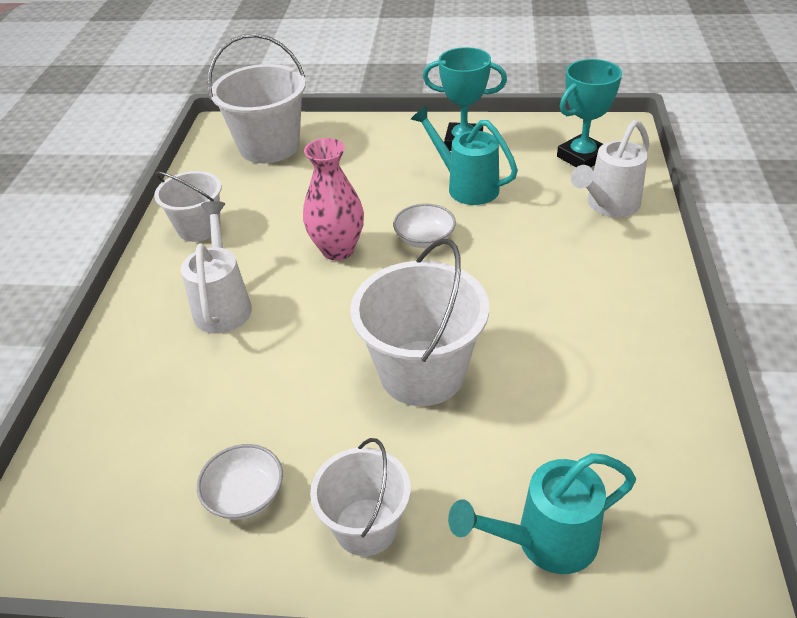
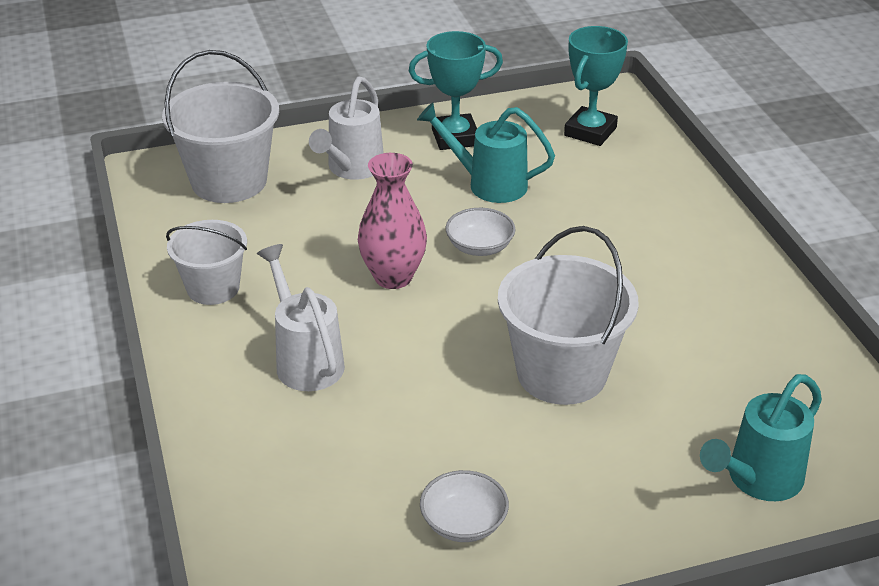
camera: 25 degrees left, 5 degrees down
(366, 527) = (596, 514): white bucket -> none
(609, 205) = (645, 176): white watering can -> white watering can (352, 168)

